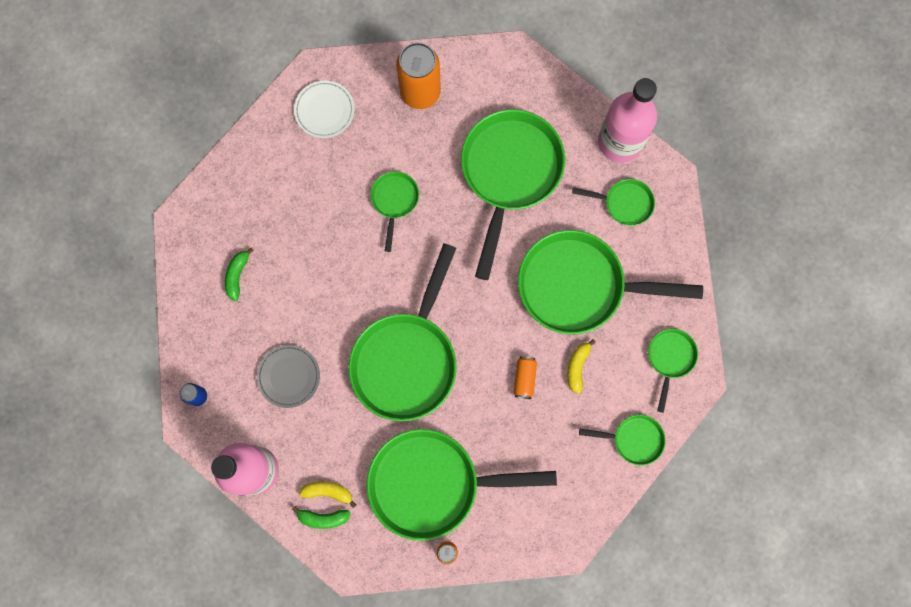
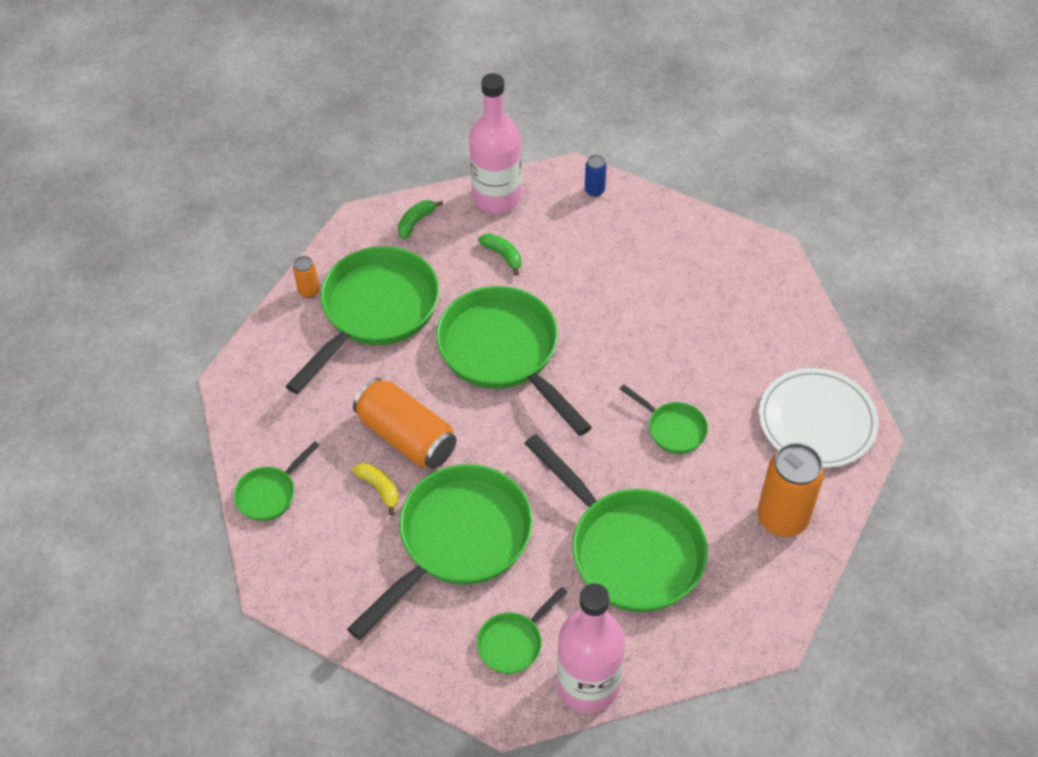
camera: 125 degrees right, 25 degrees down
(237, 275) = (687, 268): green banana -> green banana (503, 255)
(289, 376) = (560, 259): grey plate -> none
(324, 110) = (816, 421): white plate -> white plate, size x1.59
(328, 492) = (435, 236): yellow banana -> none
(524, 378) = (406, 436): orange can -> orange can, size x2.15
(670, 358) = (316, 578): green pan -> none

